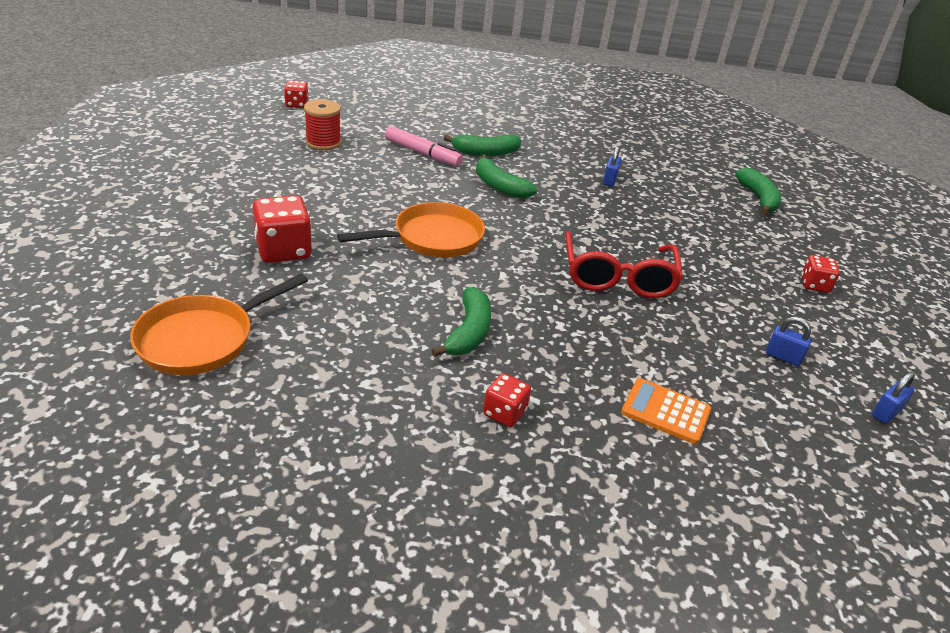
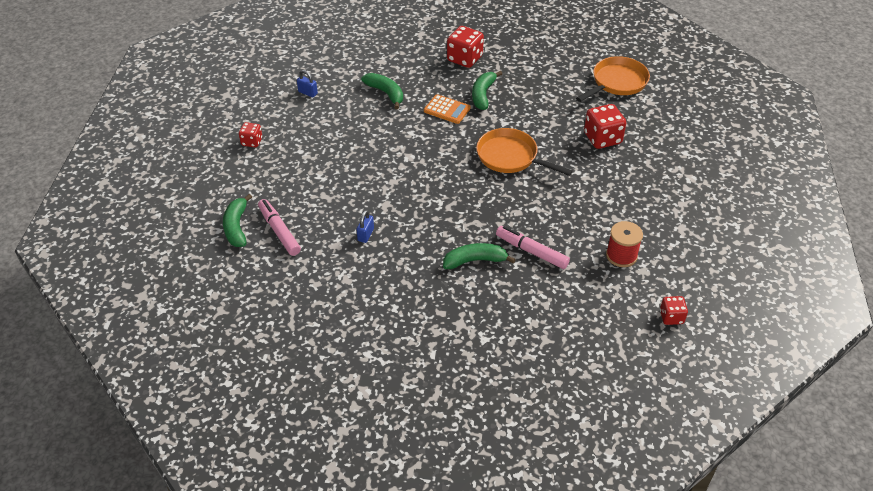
camera: 175 degrees left, 10 degrees up
(432, 238) = (510, 157): orange pan -> orange pan turned 60 degrees clockwise
(499, 186) = (463, 216): green banana -> green banana (386, 93)
(504, 413) = (464, 59): red dice -> red dice, size x1.73
(618, 277) = (388, 136): red glasses -> none
(665, 411) = (386, 63): orange calculator -> orange calculator (447, 109)
(708, 191) = (279, 231): none -> pink marker
(886, 413) = (271, 68): blue padlock -> none

